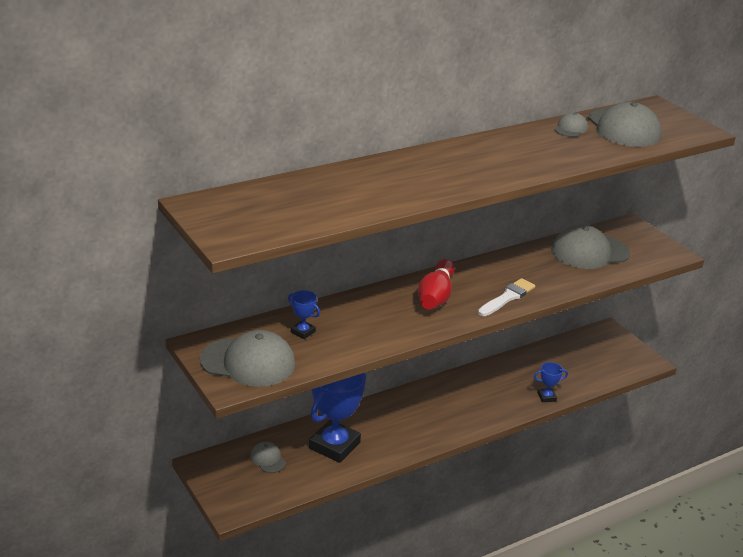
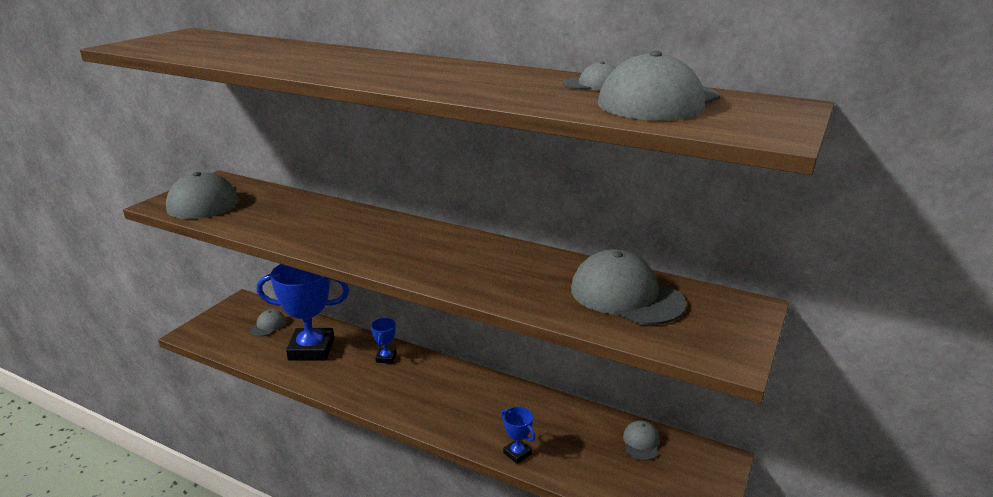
camera: 60 degrees right, 5 degrees down
(303, 332) = (270, 206): blue trophy -> blue trophy (386, 358)
(436, 296) = (399, 239): red bowling pin -> none
(507, 297) = (442, 274): white brush -> none
(573, 348) = (641, 442): none -> grey cap

